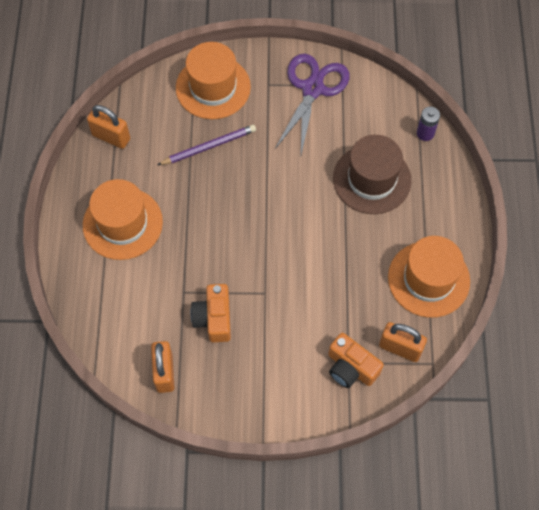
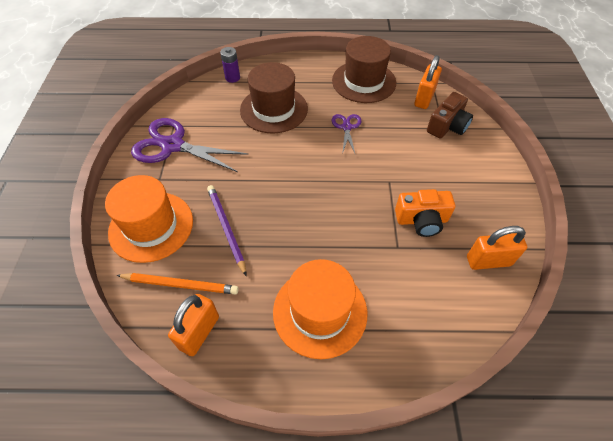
camera: 90 degrees left, 10 degrees down
(154, 118) = (180, 284): none -> orange pencil
(345, 255) = (346, 127): none -> purple scissors
(351, 368) = (447, 126): orange camera -> brown camera
(428, 279) = (363, 81): orange hat -> brown hat

